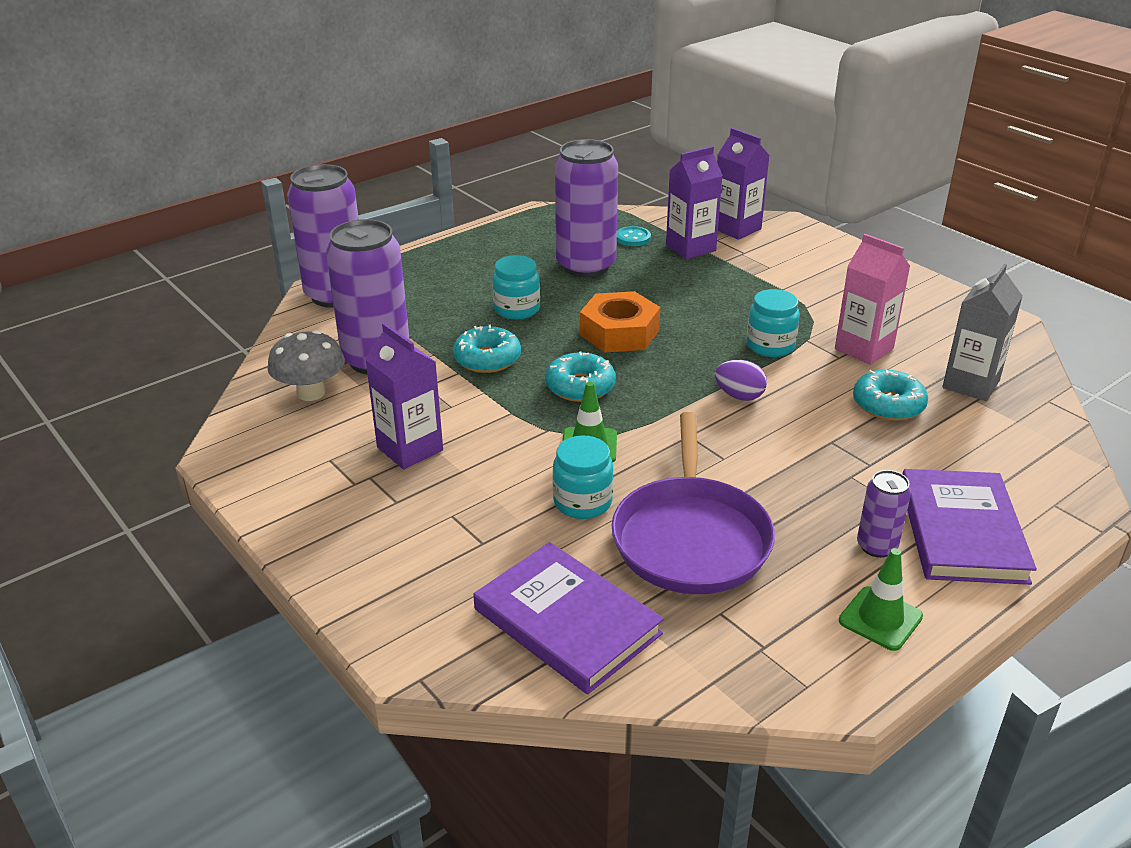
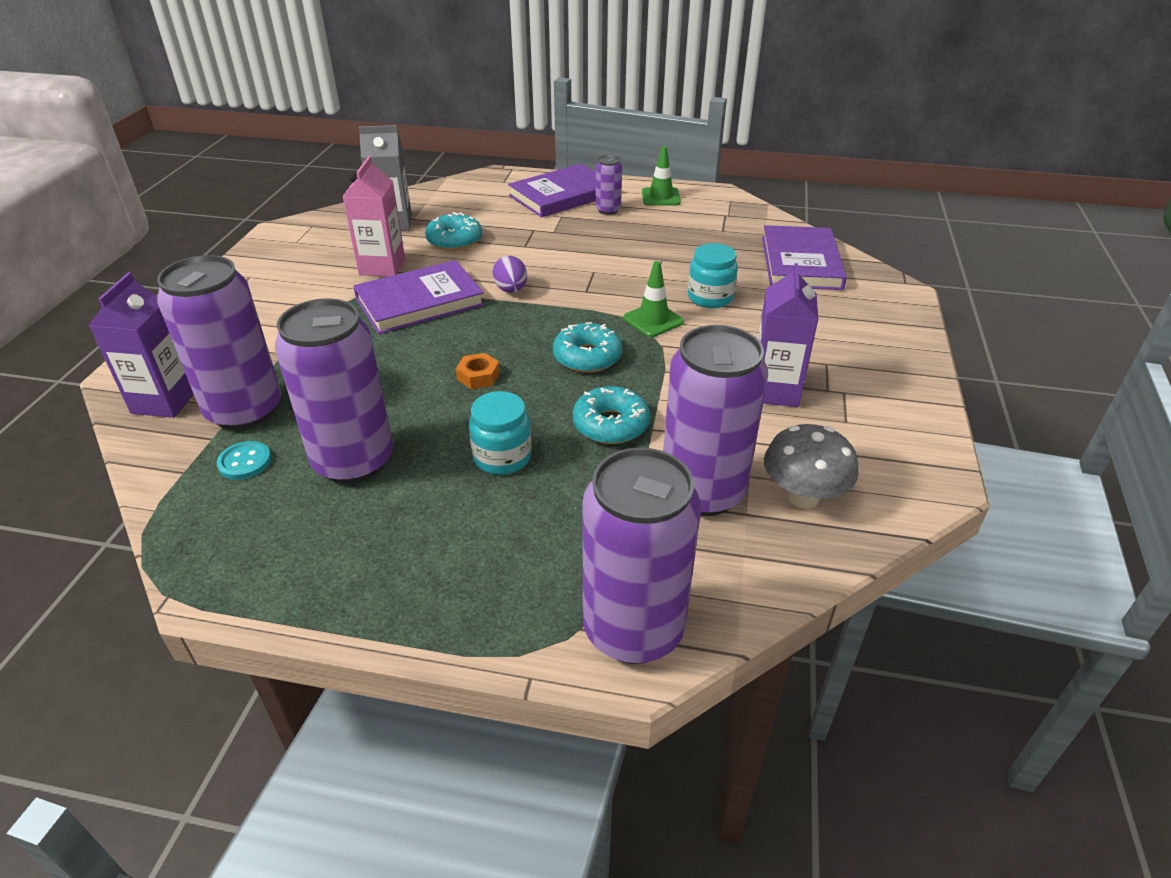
camera: 130 degrees left, 5 degrees up
(619, 332) = (478, 376): orange nut -> orange nut, size x0.49
(690, 248) = (245, 411): purple carton -> purple can
(690, 538) = (683, 255): purple pan -> none
(770, 346) = (419, 302): turquoise jar -> purple book

